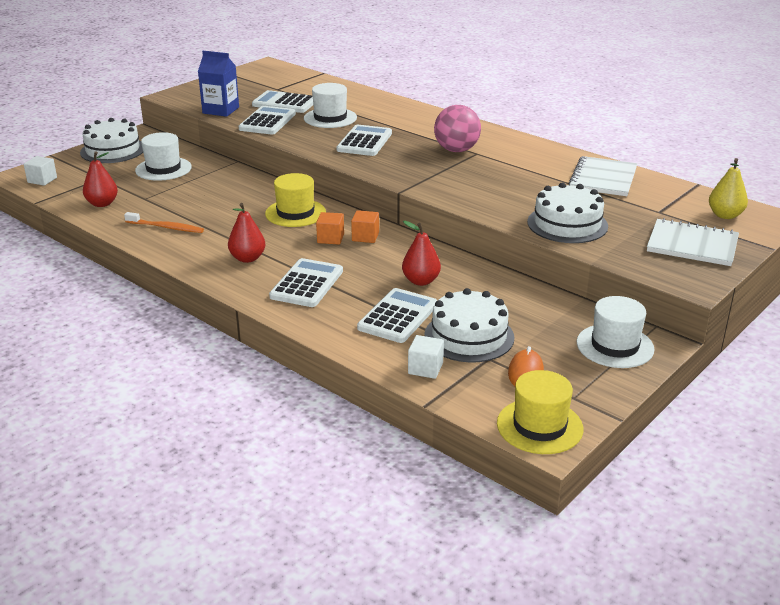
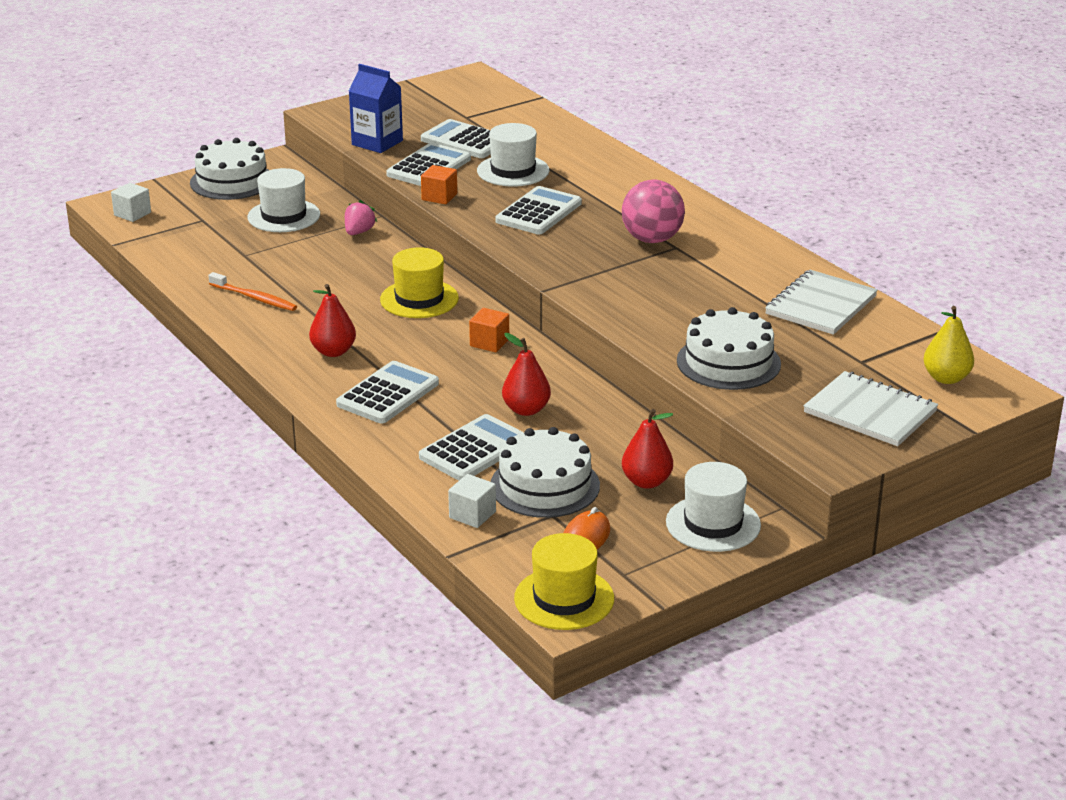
camera: 15 degrees right, 0 degrees up
(102, 204) = (192, 256): red pear -> red pear (646, 482)
(226, 173) = (359, 232): none -> pink strawberry
(330, 238) = (445, 339): orange cube -> orange cube (439, 197)

